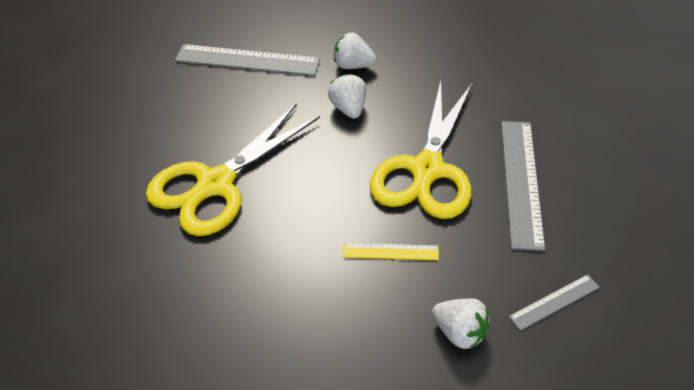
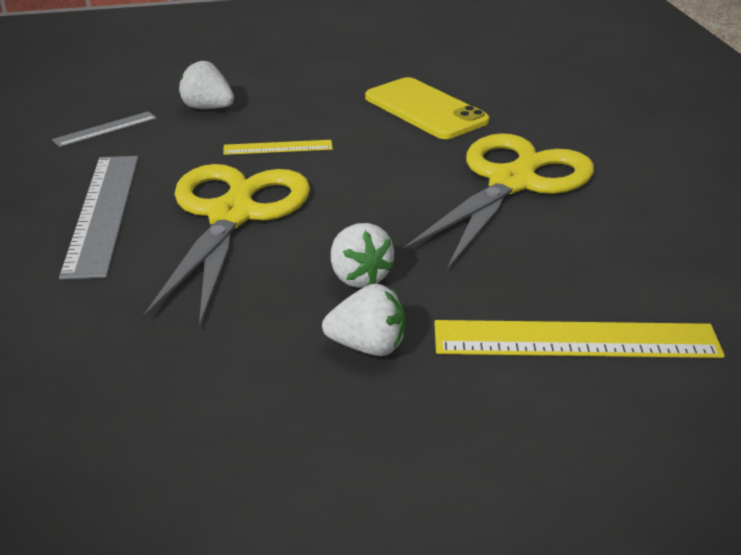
camera: 170 degrees right, 15 degrees down
(242, 302) = (425, 109): none -> yellow phone
(247, 60) = (575, 339): grey ruler -> yellow ruler

